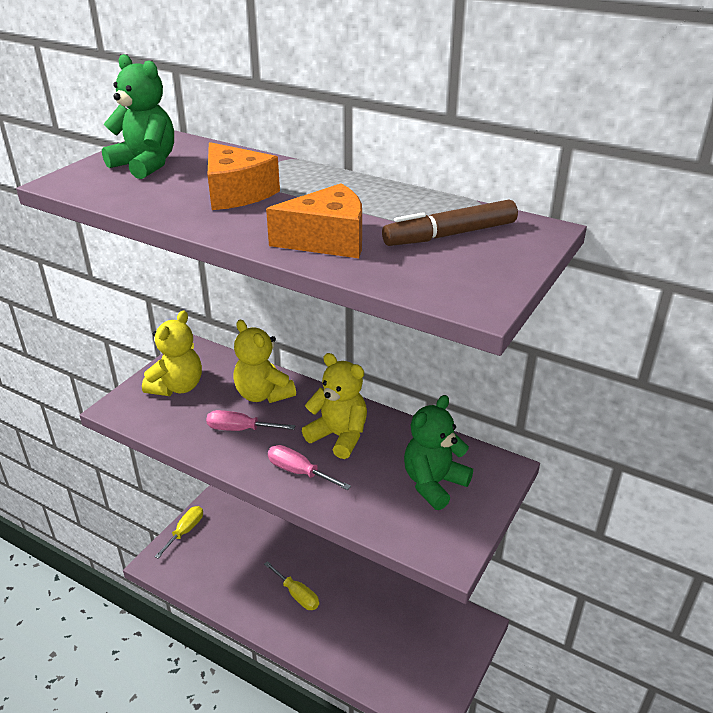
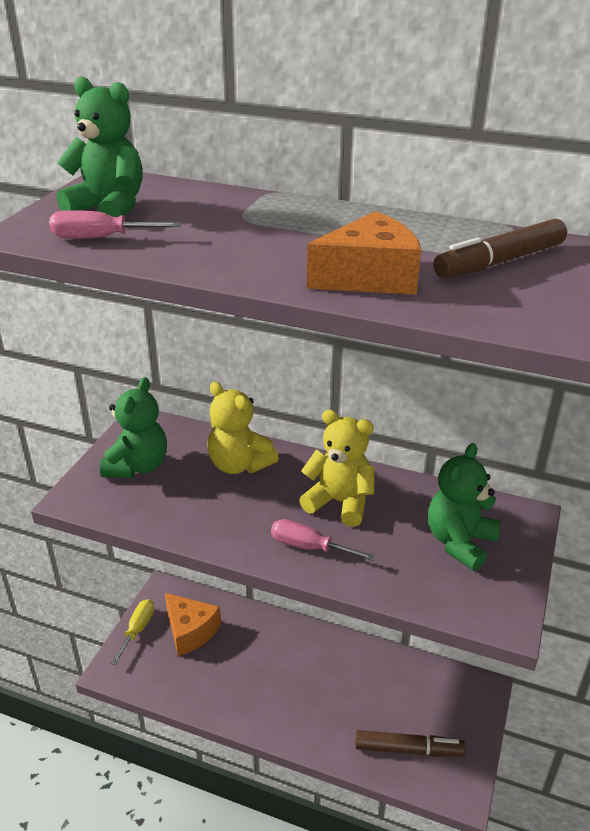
camera: 10 degrees left, 0 degrees up
(177, 387) = (137, 466): yellow teddy bear -> green teddy bear
(236, 193) = (234, 233): orange cheese -> orange cheese (190, 631)
(240, 429) = (226, 506): pink screwdriver -> pink screwdriver (100, 238)
(297, 595) = (282, 684): yellow screwdriver -> none
(394, 668) = (408, 749): none -> brown marker

